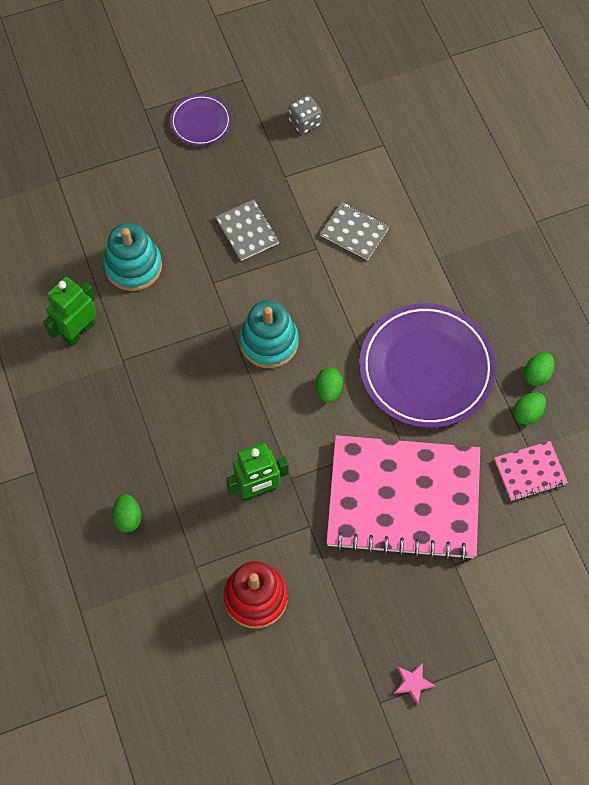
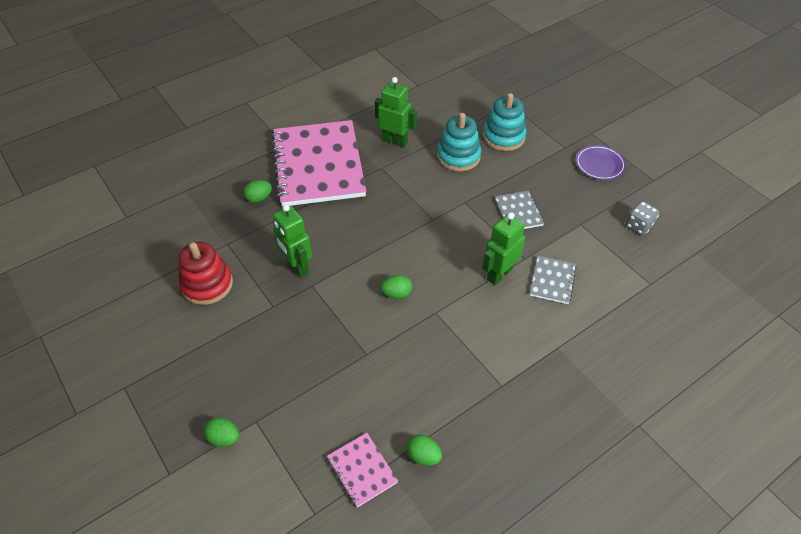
camera: 75 degrees right, 15 degrees down
(247, 231) = (518, 212): grey notebook -> grey notebook turned 60 degrees counterclockwise
(269, 342) = (426, 246): turquoise stacking toy -> turquoise stacking toy (503, 137)
(331, 280) = (499, 274): none -> green robot
(403, 499) = (310, 368): pink notebook -> pink notebook (318, 165)
(413, 683) = (142, 409): pink star -> none
(426, 368) = (441, 361): purple plate -> none
(537, 374) = (468, 457): green egg -> green egg (224, 438)

